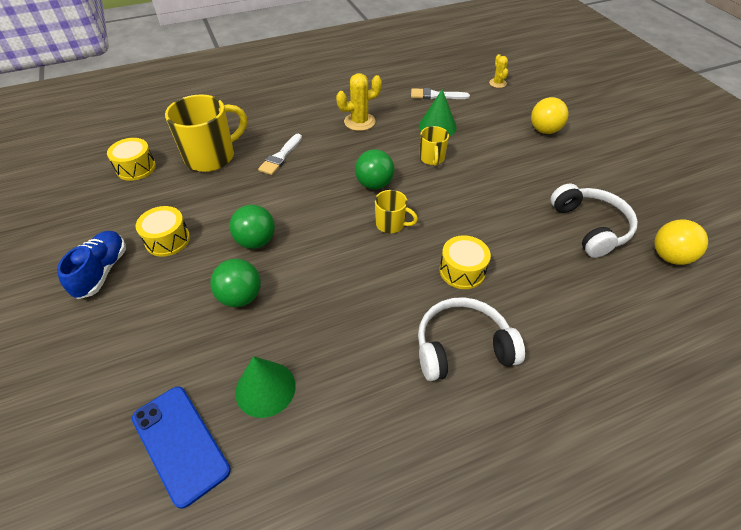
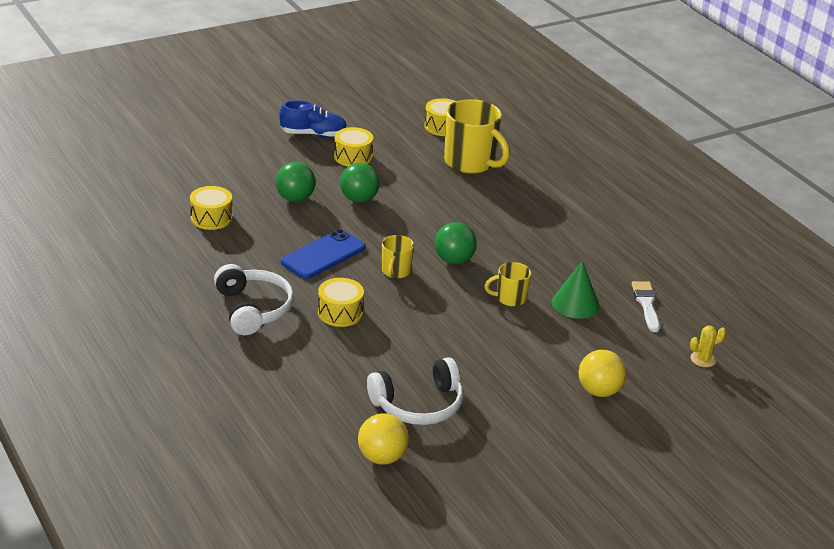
camera: 80 degrees right, 15 degrees down
(180, 443) = (170, 190): blue phone -> blue phone (323, 255)
(265, 388) = (211, 218): green cone -> yellow drum
(280, 157) = (483, 201): white brush -> none
(359, 122) = (564, 247): yellow cactus -> none

